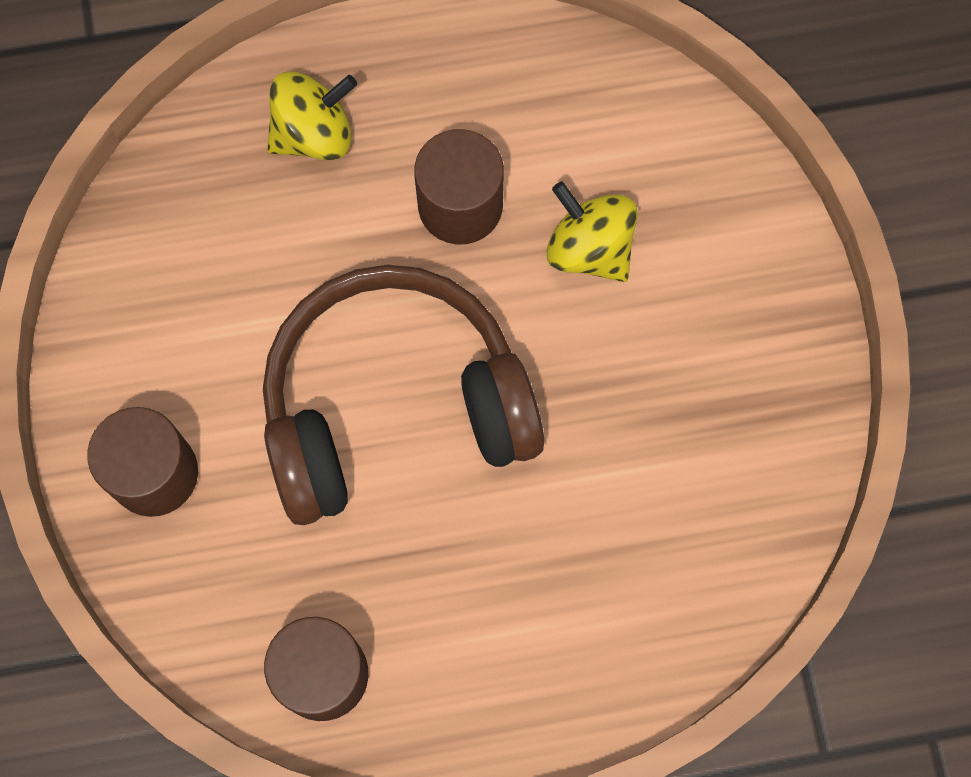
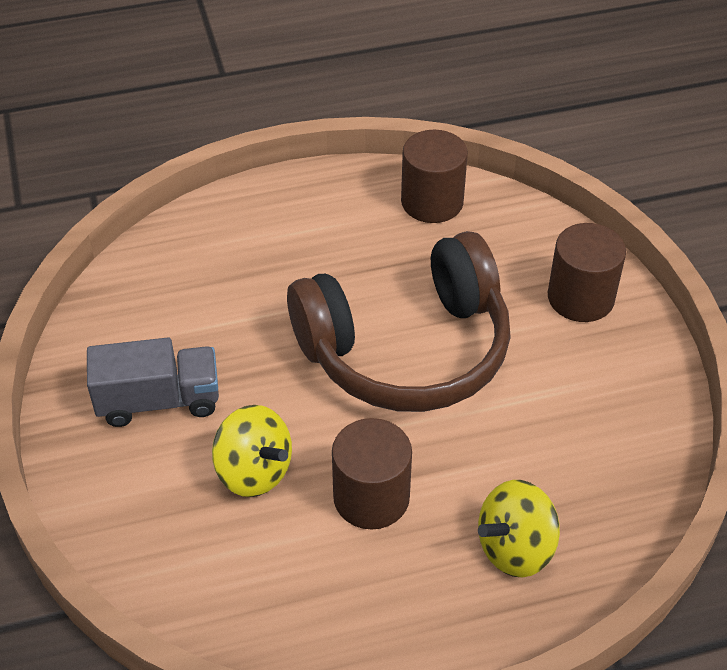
camera: 175 degrees right, 25 degrees down
(703, 355) = (159, 401): none -> grey truck

